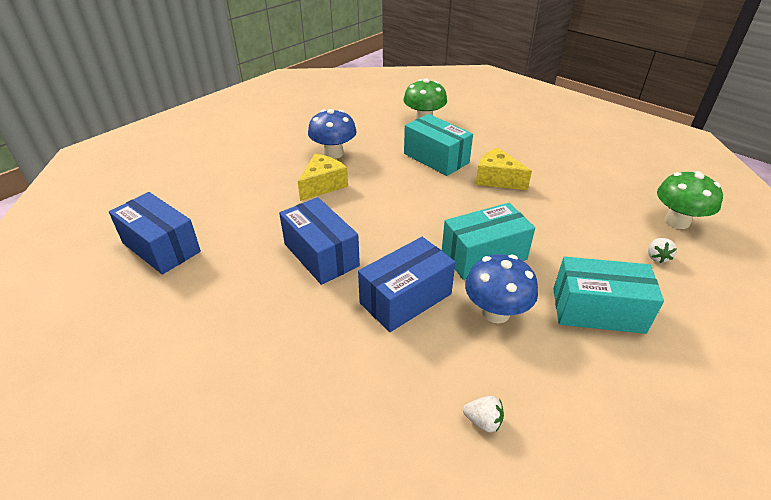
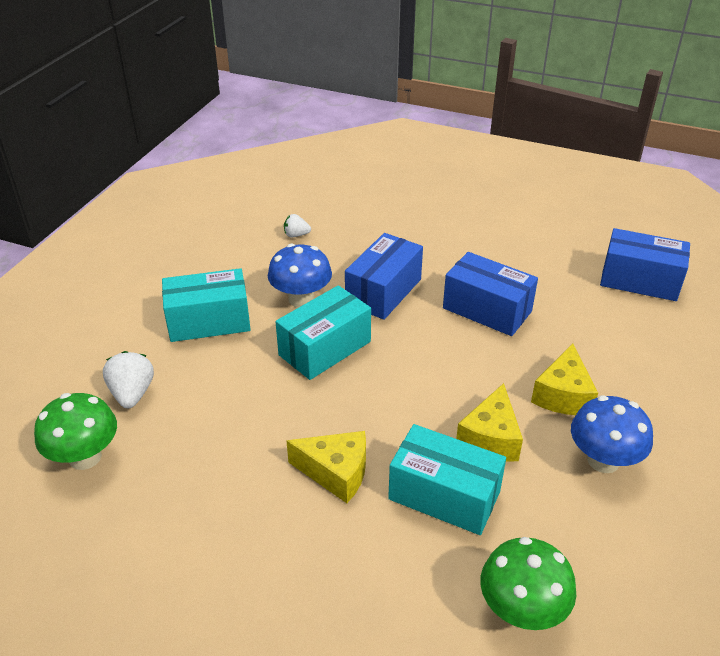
camera: 160 degrees right, 0 degrees up
(390, 175) = (490, 438): none -> yellow cheese
(657, 257) = (132, 394): white strawberry -> white strawberry, size x1.66

